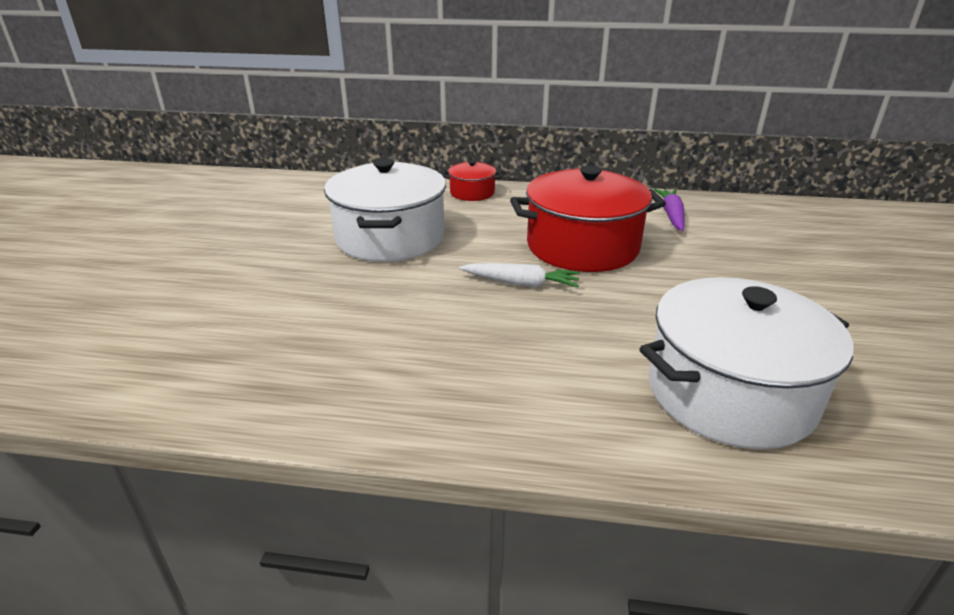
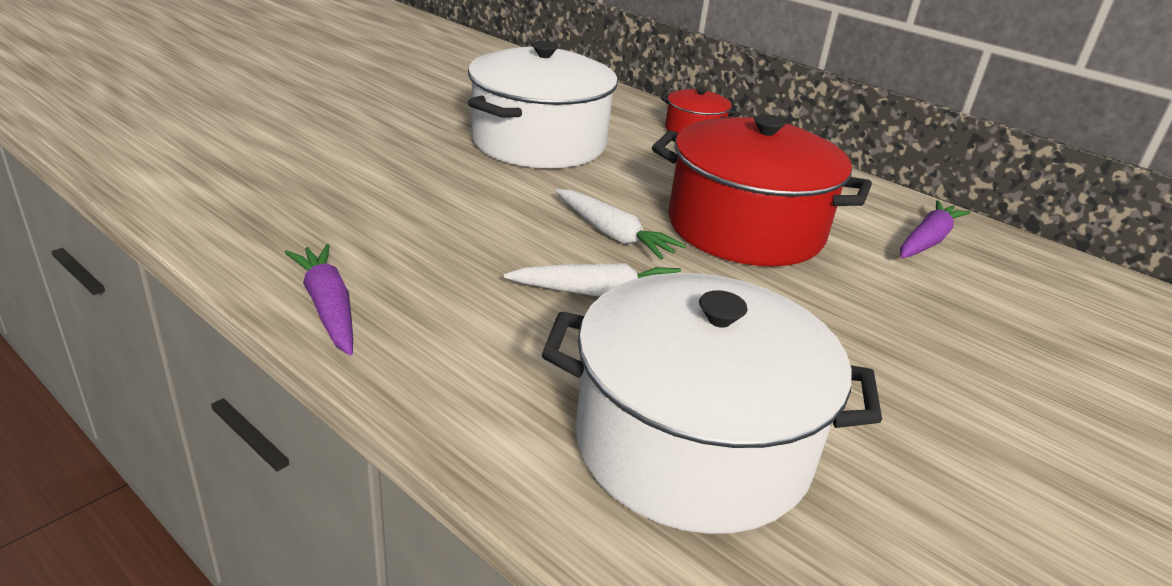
camera: 30 degrees right, 0 degrees up
(422, 425) = (328, 307): none -> purple carrot
(565, 326) = (599, 292): none -> white carrot

